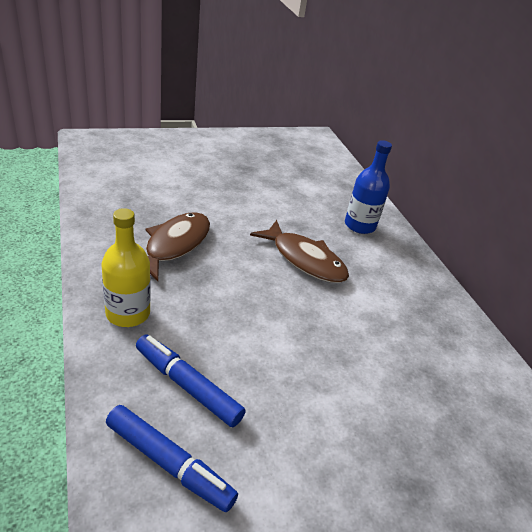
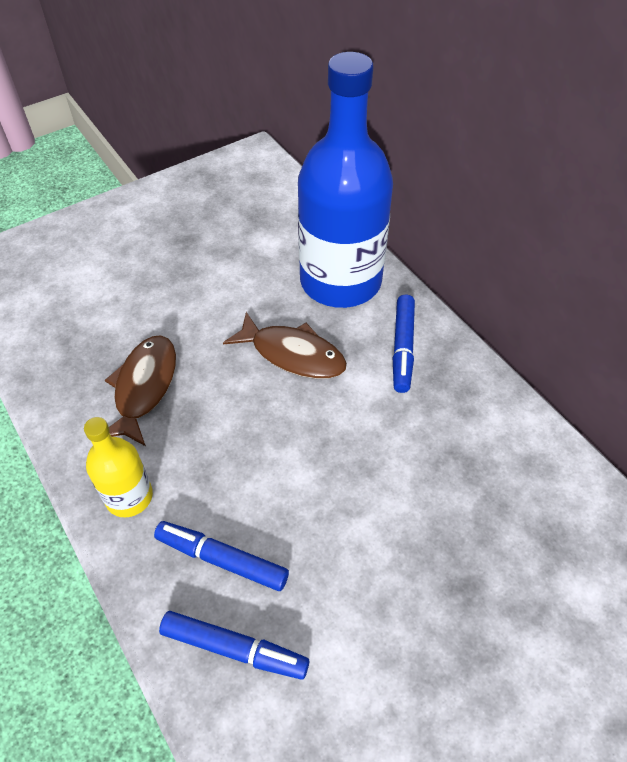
camera: 10 degrees left, 15 degrees up
(360, 225) = (340, 281): blue bottle -> blue bottle, size x2.14
(400, 283) = (402, 348): none -> blue marker

